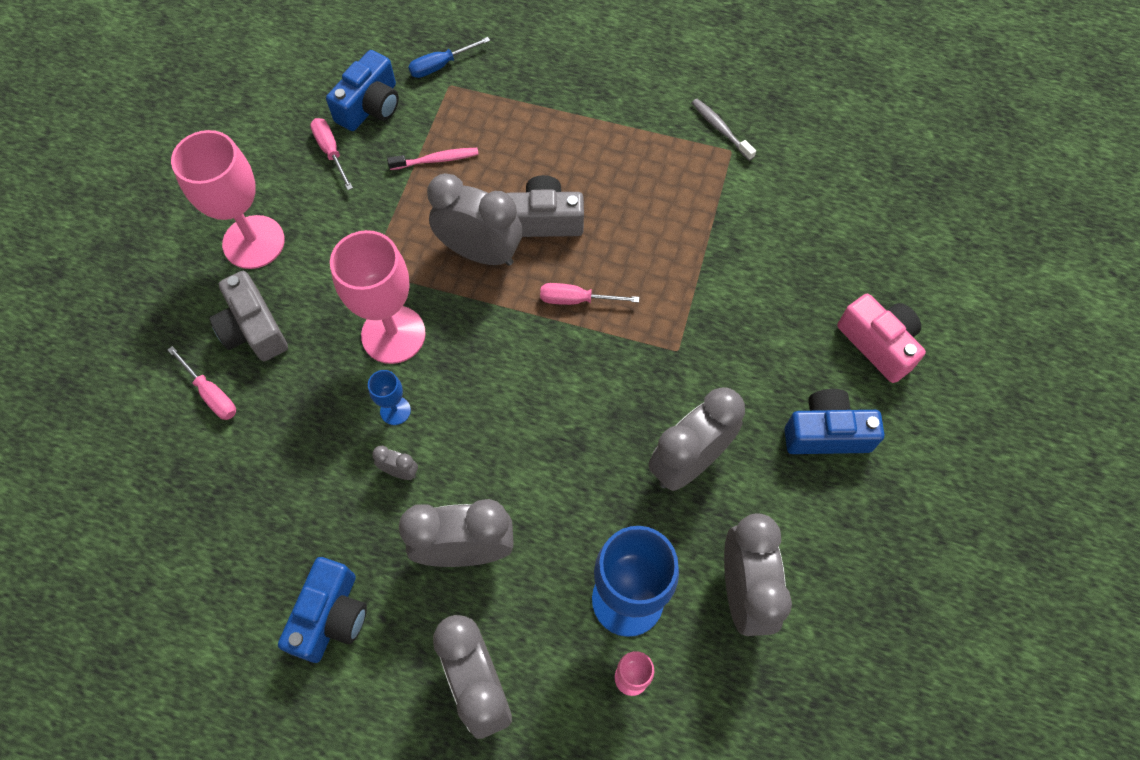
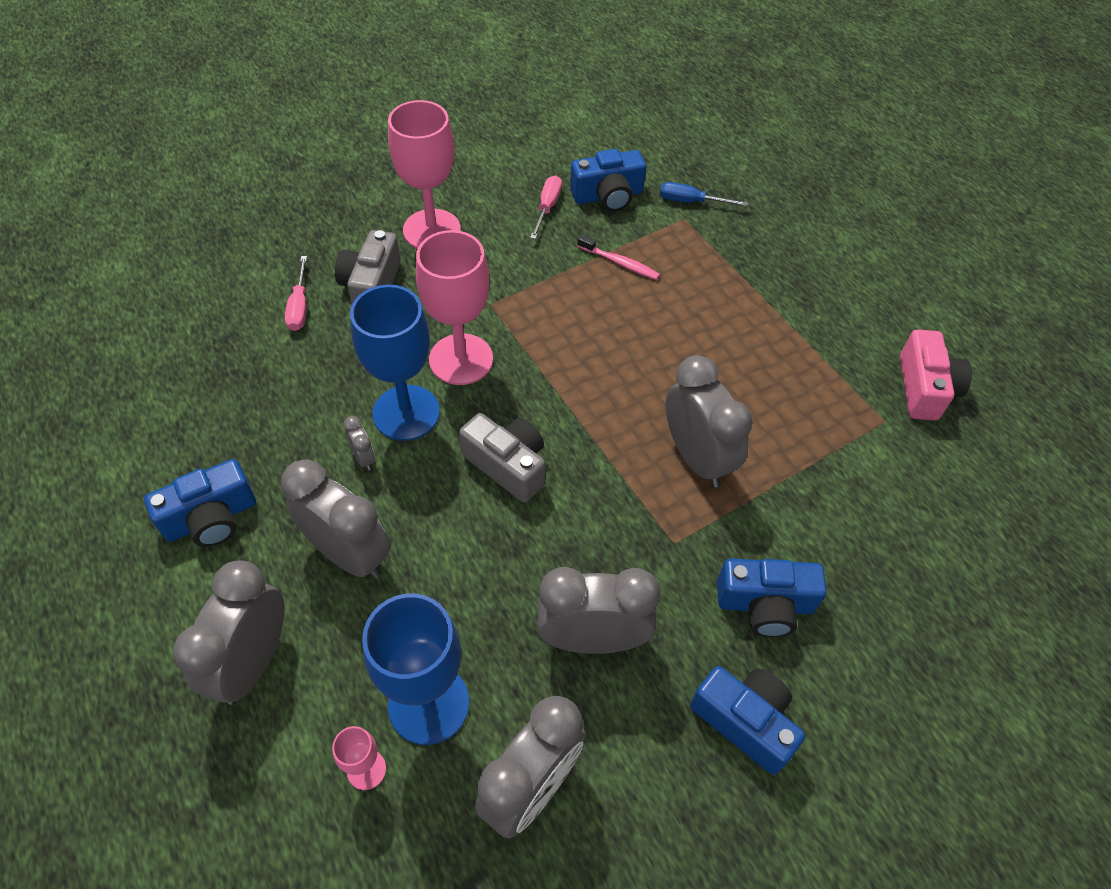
camera: 40 degrees right, 10 degrees down
(395, 410) = (406, 413): blue goblet -> blue goblet, size x2.17
(480, 253) = (585, 350): grey clock -> grey clock (696, 457)
(544, 220) = (661, 362): grey camera -> grey camera (507, 465)
(576, 300) = (627, 439): pink screwdriver -> none
(720, 129) = (890, 397): grey toothbrush -> none
(771, 345) = (765, 604): none -> blue camera
(878, 344) = (876, 686): pink camera -> pink camera (925, 388)

